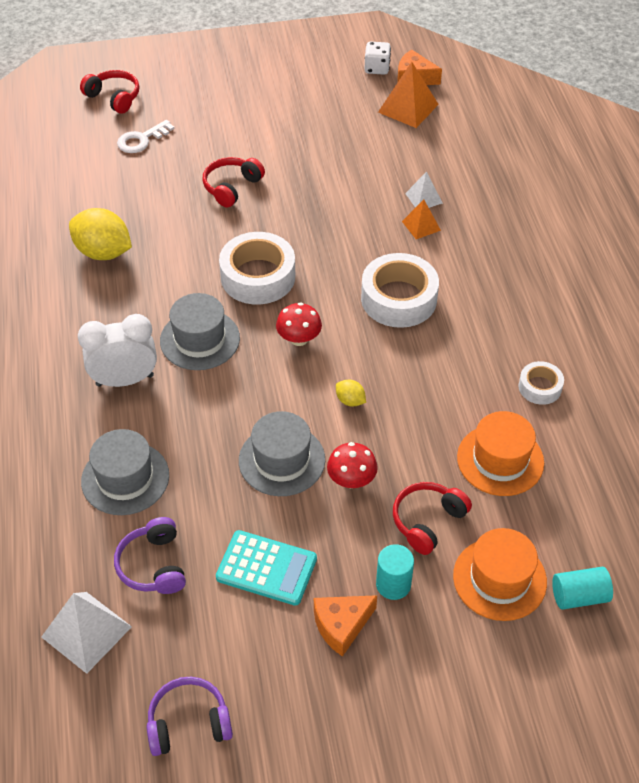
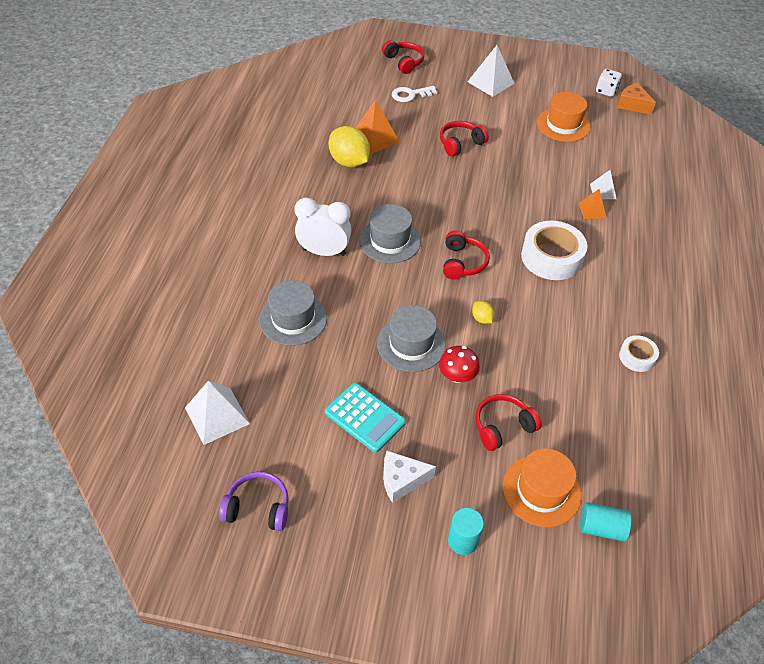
camera: 20 degrees right, 0 degrees up
(153, 565) = (284, 386): purple headphones -> none
(234, 95) = (490, 82): none -> white pyramid
(258, 277) = (451, 210): white tape -> none
(299, 339) = (462, 262): red mushroom -> red headphones
(341, 626) = (402, 480): orange cheese -> white cheese
(393, 584) = (455, 464): turquoise cylinder -> turquoise cylinder (462, 540)
(408, 108) = (618, 125): orange pyramid -> orange pyramid (374, 138)
(500, 460) = (581, 401): orange hat -> orange hat (563, 125)

